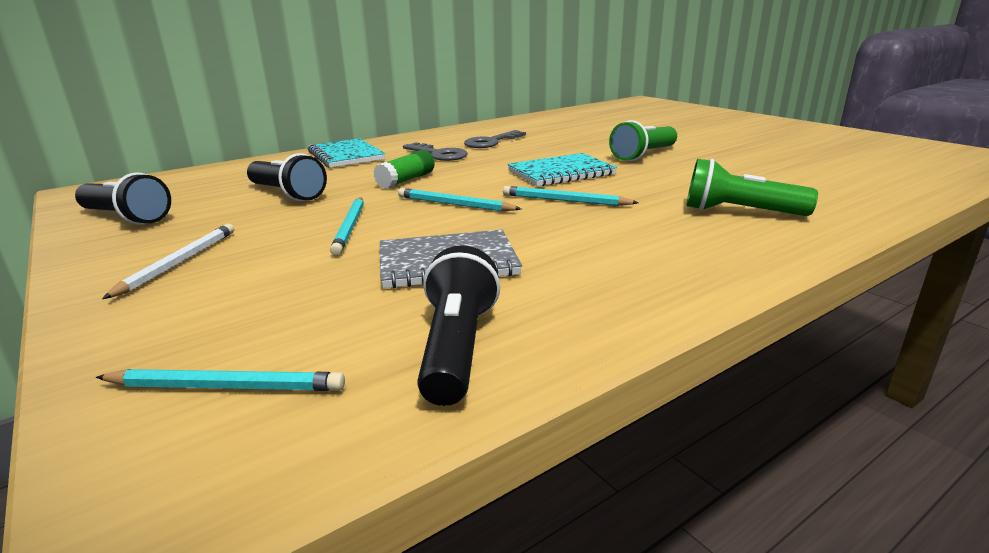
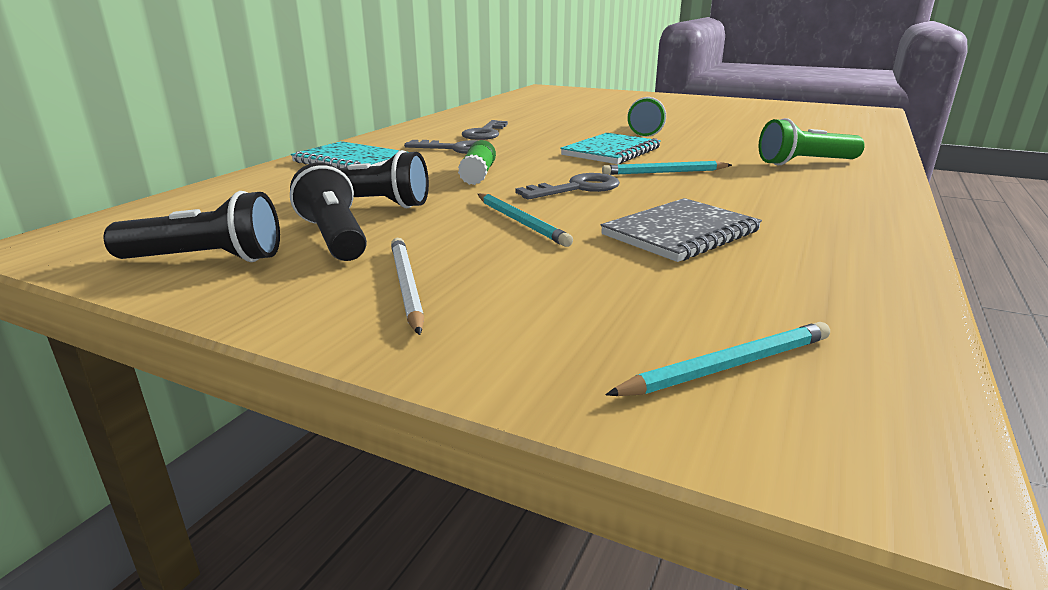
camera: 30 degrees left, 0 degrees up
(455, 204) = (577, 188): turquoise pencil -> grey key
(457, 348) = (831, 288): black flashlight -> black flashlight (334, 237)

